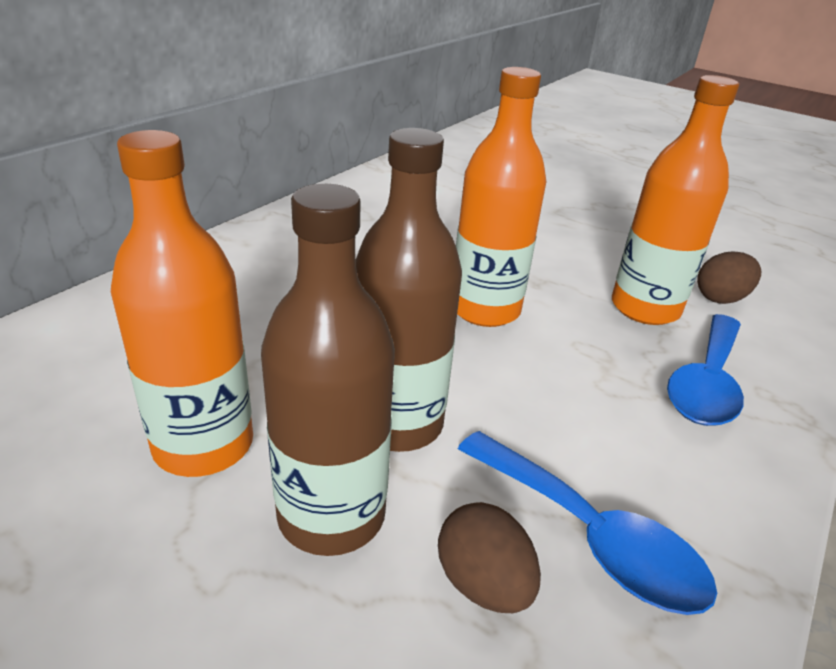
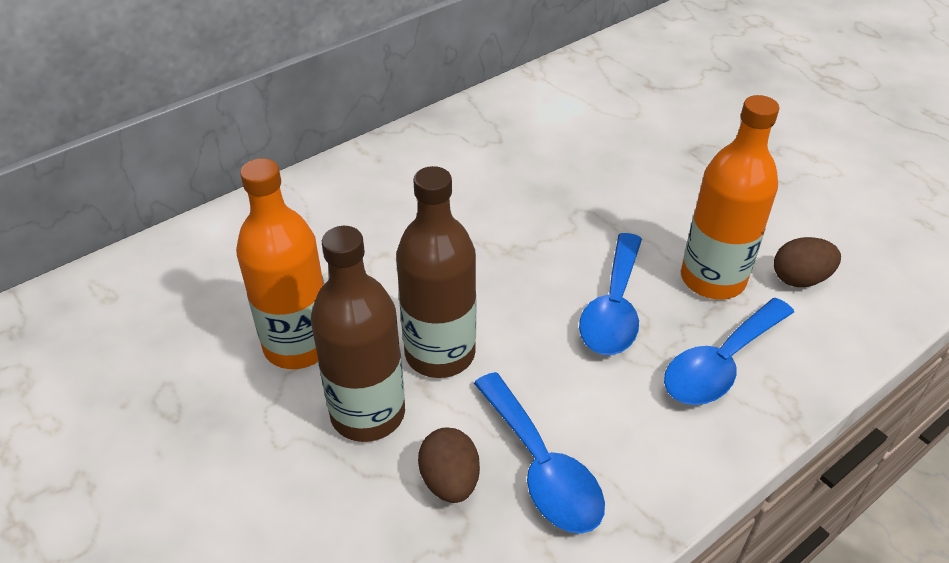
camera: 20 degrees right, 10 degrees up
(485, 309) = (559, 259): orange bottle -> none
(567, 347) = (613, 308): none -> blue spoon

